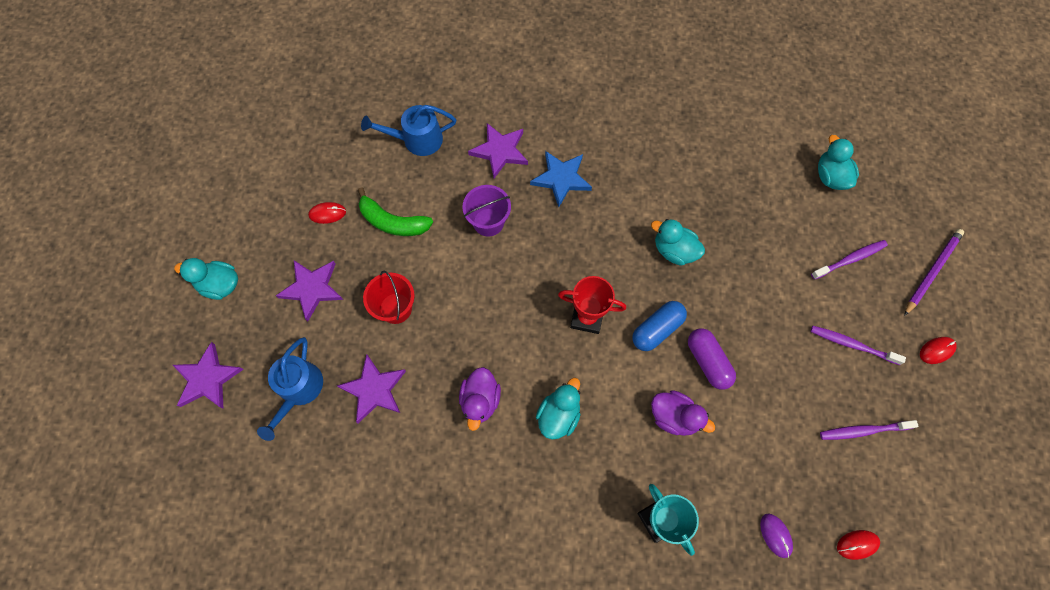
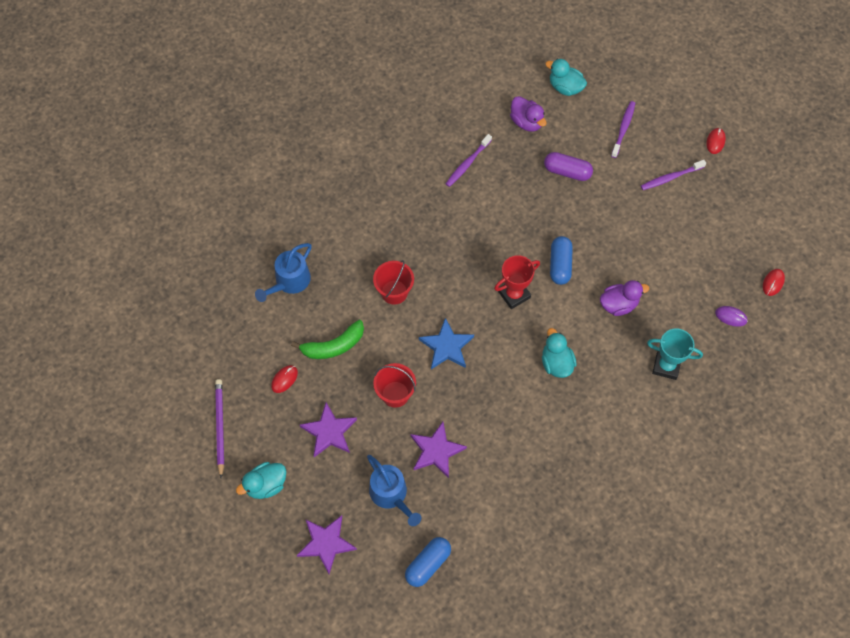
camera: 45 degrees left, 5 degrees down
(260, 481) = (428, 564): none -> blue capsule
(480, 400) = (504, 397): purple duck -> purple duck (526, 122)
(488, 222) = (394, 292): purple bucket -> red bucket
(500, 151) = (352, 242): purple star -> none
(561, 179) = (409, 226): blue star -> blue star (446, 346)
(674, 250) = (522, 210): turquoise duck -> none
(707, 361) = (606, 257): purple capsule -> purple capsule (567, 172)
(863, 430) = (720, 220): purple toothbrush -> purple toothbrush (467, 163)
(931, 271) = (672, 97): purple pencil -> purple pencil (220, 427)

